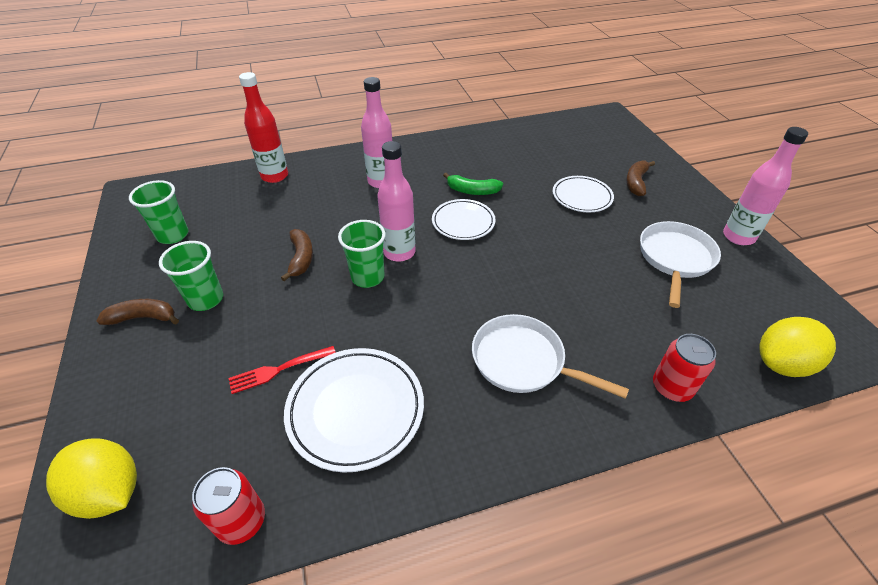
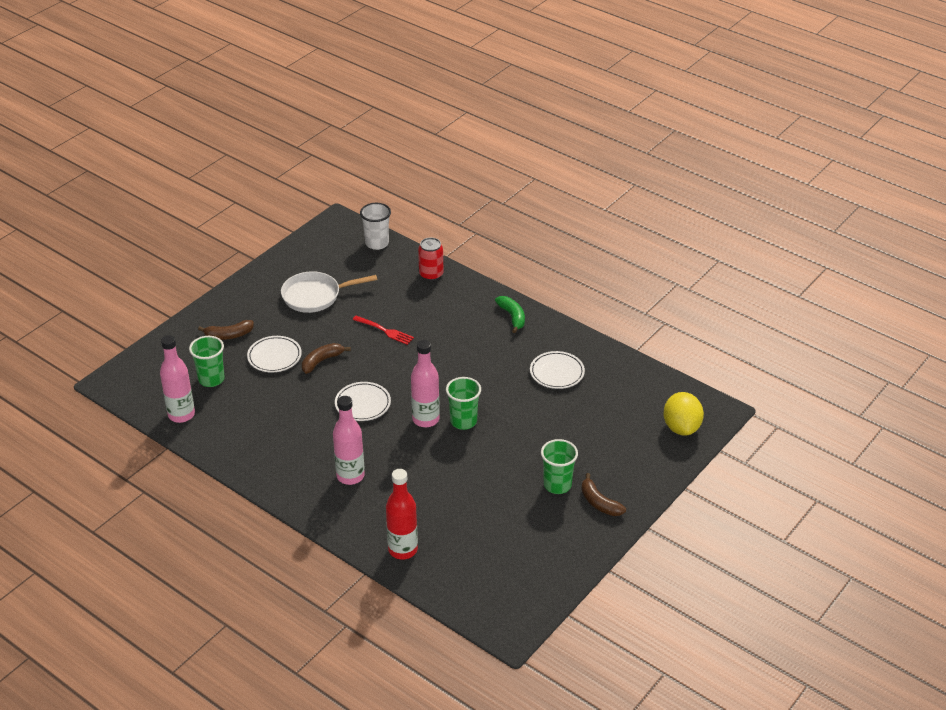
camera: 125 degrees left, 5 degrees down
(173, 235) = (526, 554): green cup -> green cup (211, 379)
(241, 521) = (642, 376): red can -> none
(279, 370) = (566, 415): red fork -> red fork (385, 331)
(301, 258) = (478, 464): brown banana -> brown banana (321, 361)
(355, 410) = (557, 372): white plate -> white plate, size x0.65
(472, 191) = (317, 417): green banana -> green banana (512, 317)
(523, 361) = (465, 328): white pan -> none
(738, 237) = (264, 275): pink bottle -> pink bottle (181, 415)
(782, 363) = (377, 243): yellow lemon -> white cup

